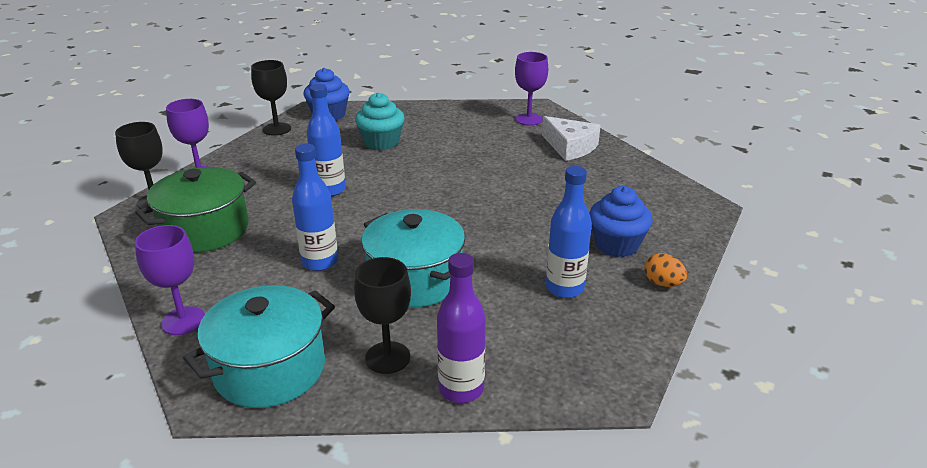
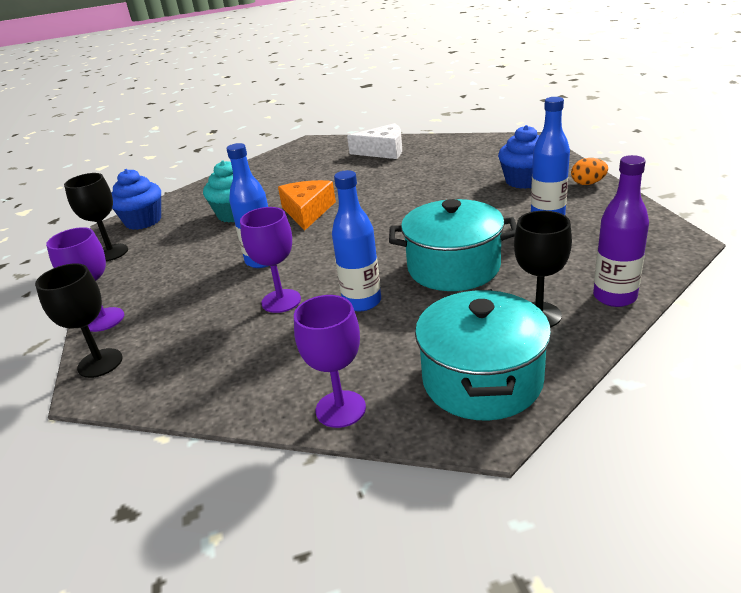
camera: 40 degrees left, 0 degrees up
(205, 230) = (209, 347): green pot -> none
(422, 169) = (307, 211): none -> orange cheese
(528, 119) = (320, 150): purple goblet -> purple goblet (281, 301)

